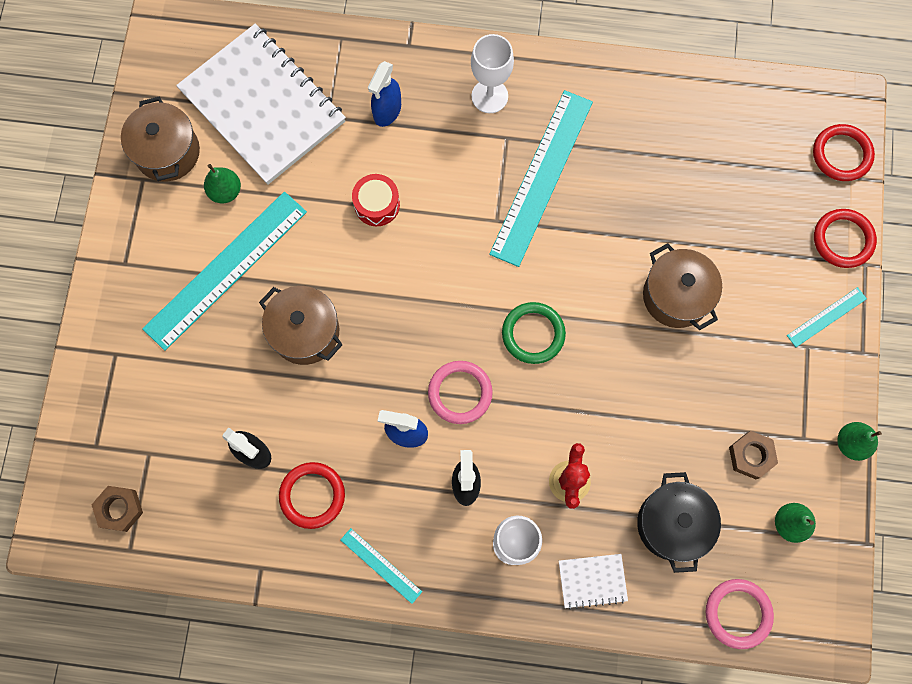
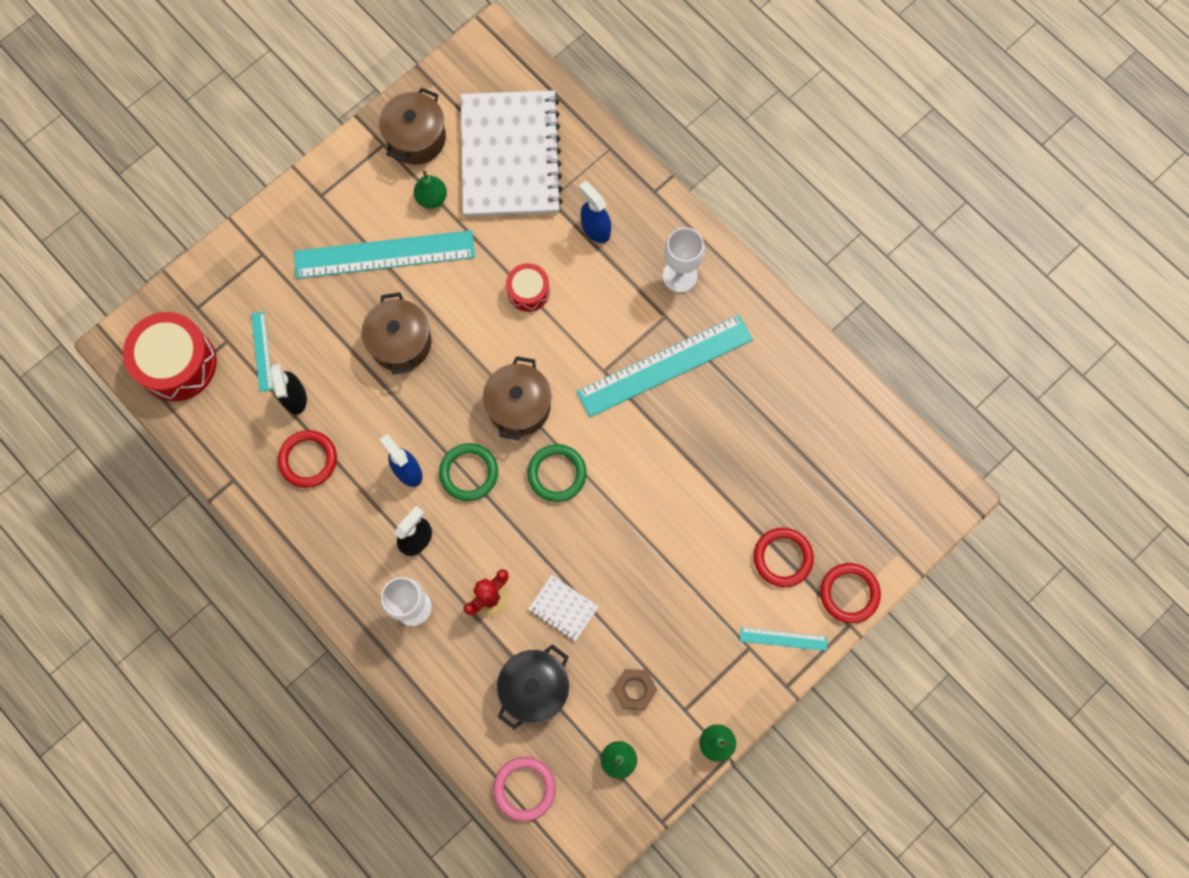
camera: 40 degrees right, 0 degrees up
(119, 509) = (177, 363): brown nut -> red drum
(381, 565) = (312, 545): turquoise ruler -> turquoise ruler (262, 351)
(387, 111) = (595, 228): blue spray bottle -> blue spray bottle turned 75 degrees clockwise
(460, 393) = (469, 473): pink ring -> green ring
(592, 581) = (444, 679): white notebook -> white notebook (563, 608)
(676, 296) = (685, 531): brown pot -> brown pot (519, 406)
(841, 154) = (908, 530): red ring -> red ring (782, 558)

